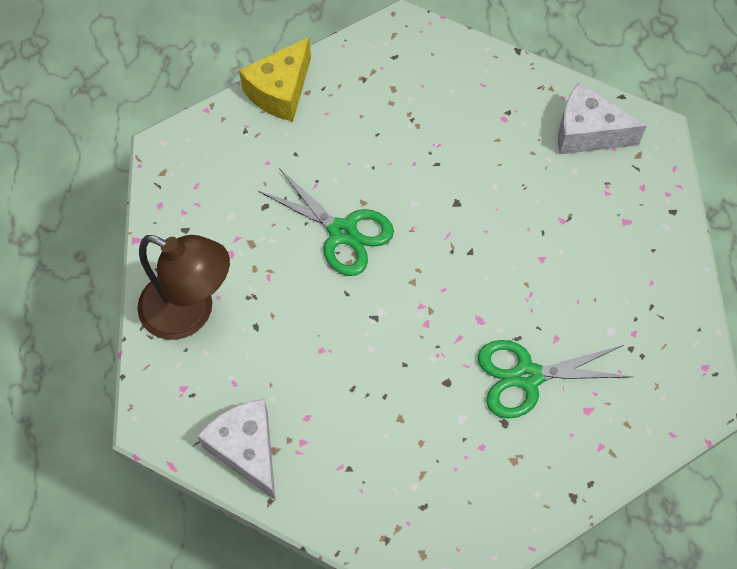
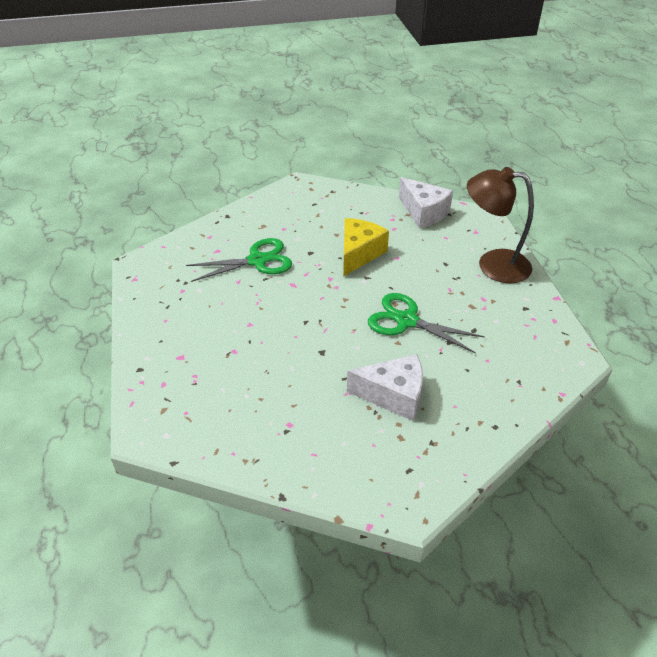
camera: 170 degrees right, 20 degrees down
(280, 91) = (505, 419): yellow cheese -> yellow cheese (359, 254)
(587, 133) = (210, 422): white cheese -> white cheese (393, 395)

